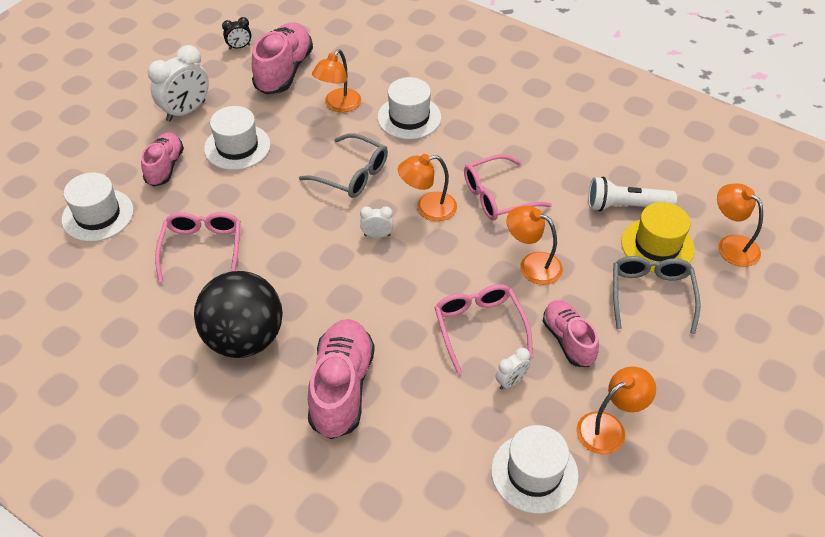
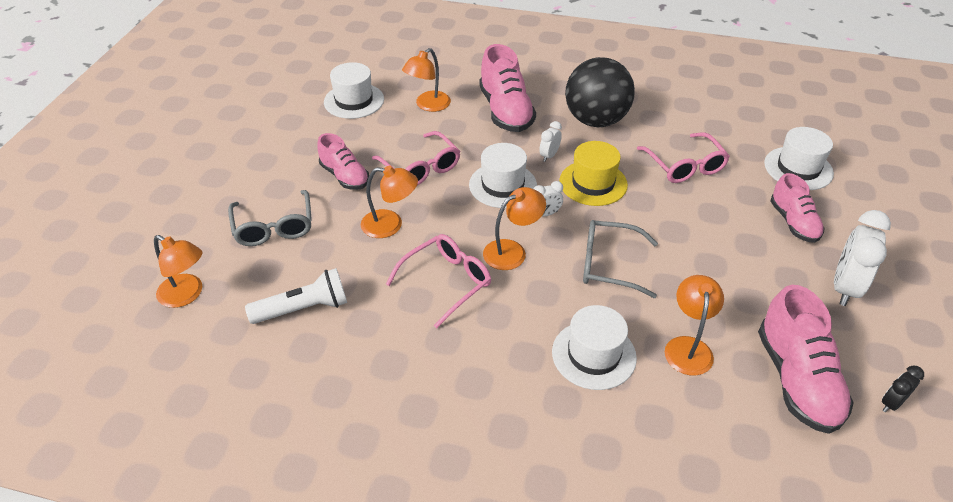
camera: 160 degrees right, 5 degrees down
(237, 147) = (749, 262): white hat -> white hat (503, 185)
(511, 381) = (384, 141): white clock -> white clock (549, 156)
(609, 427) = (305, 133): orange lamp -> orange lamp (428, 105)
(657, 245) = (267, 274): yellow hat -> yellow hat (593, 183)

